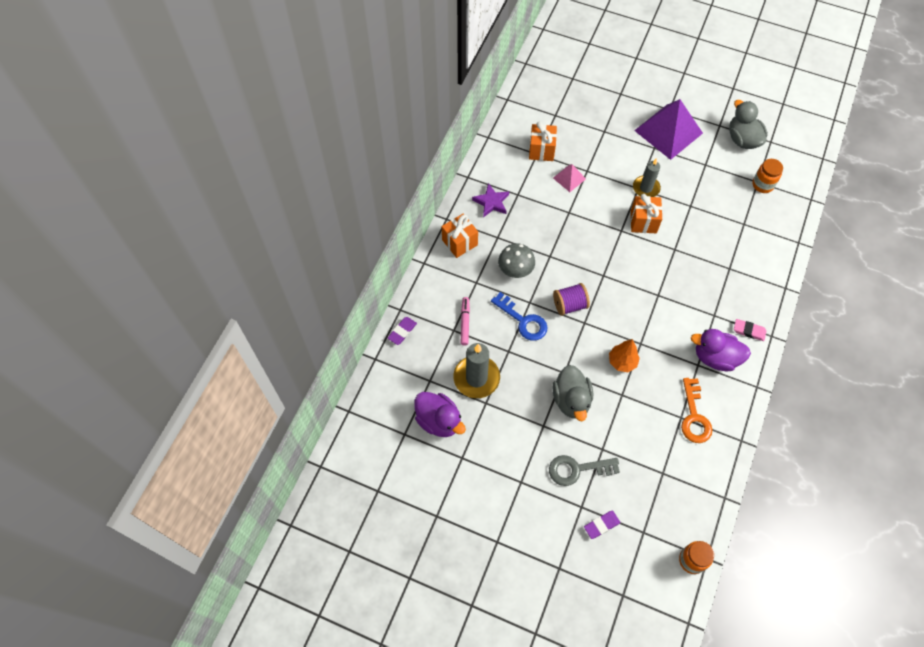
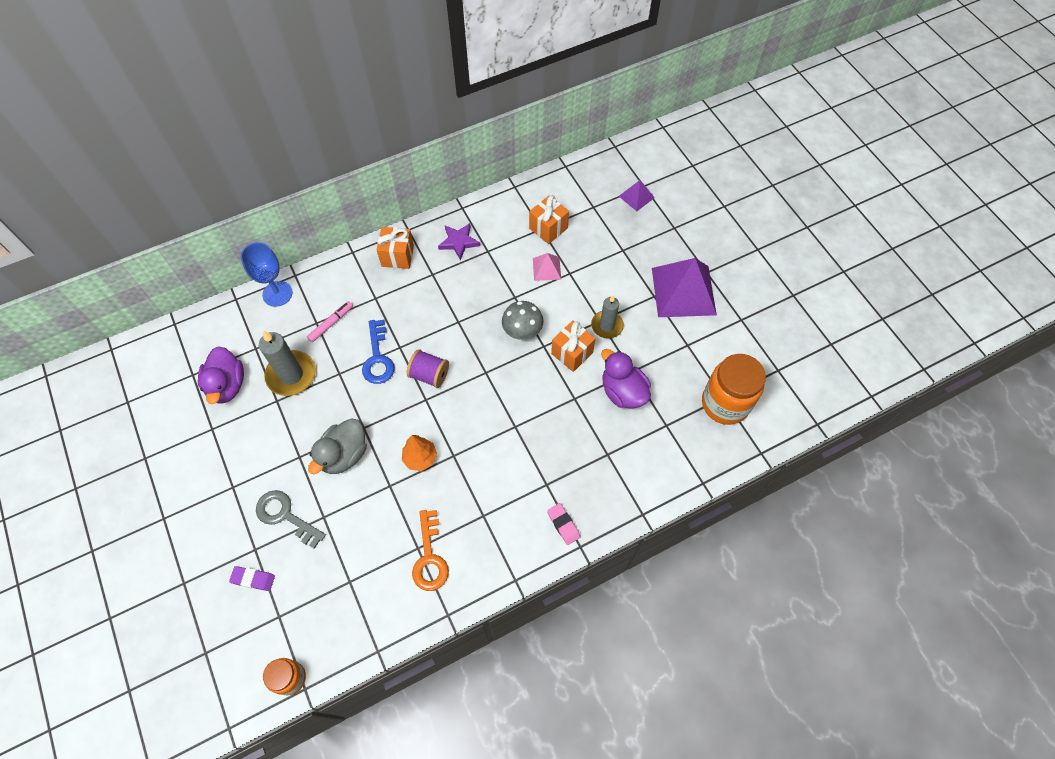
camera: 40 degrees right, 0 degrees up
(402, 332) = (277, 294): purple eraser -> blue goblet
(515, 270) = (417, 312): grey mushroom -> grey mushroom (522, 331)
(576, 89) = (636, 196): none -> purple pyramid
(694, 416) = (429, 557): orange key -> orange key turned 45 degrees counterclockwise
(715, 357) = (506, 522): purple duck -> purple duck (623, 392)
(742, 139) = (750, 348): grey duck -> none
(762, 185) = (725, 403): orange jar -> orange jar, size x1.79

